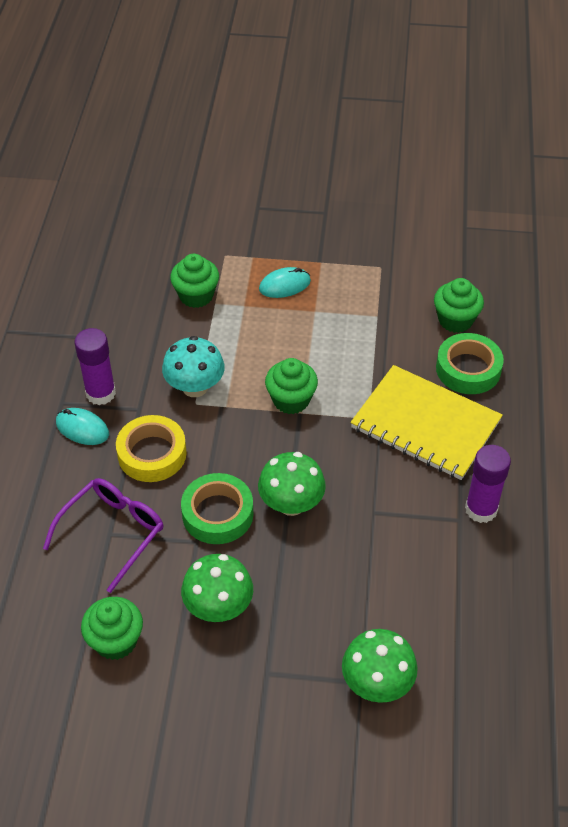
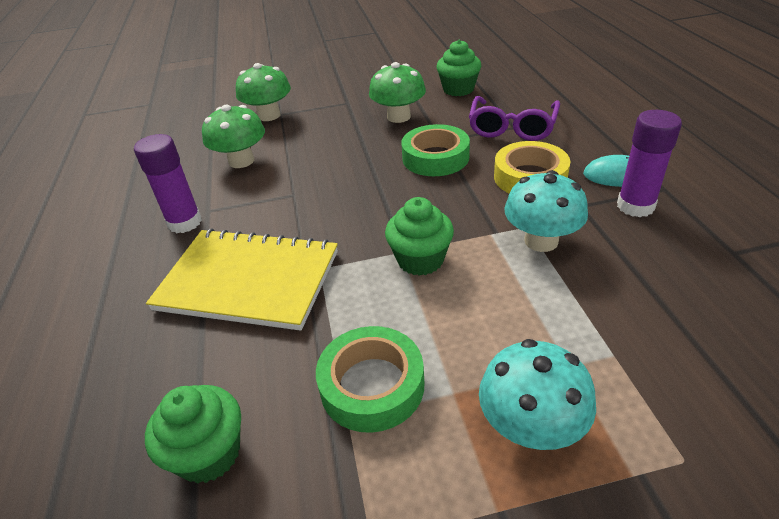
camera: 165 degrees right, 10 degrees down
(196, 296) = (653, 357): green cupcake -> none
(284, 285) = (531, 427): turquoise mouse -> turquoise mushroom
(291, 503) = (373, 180): green mushroom -> green mushroom (241, 161)
(468, 369) = (190, 369): green tape -> green tape (372, 385)

